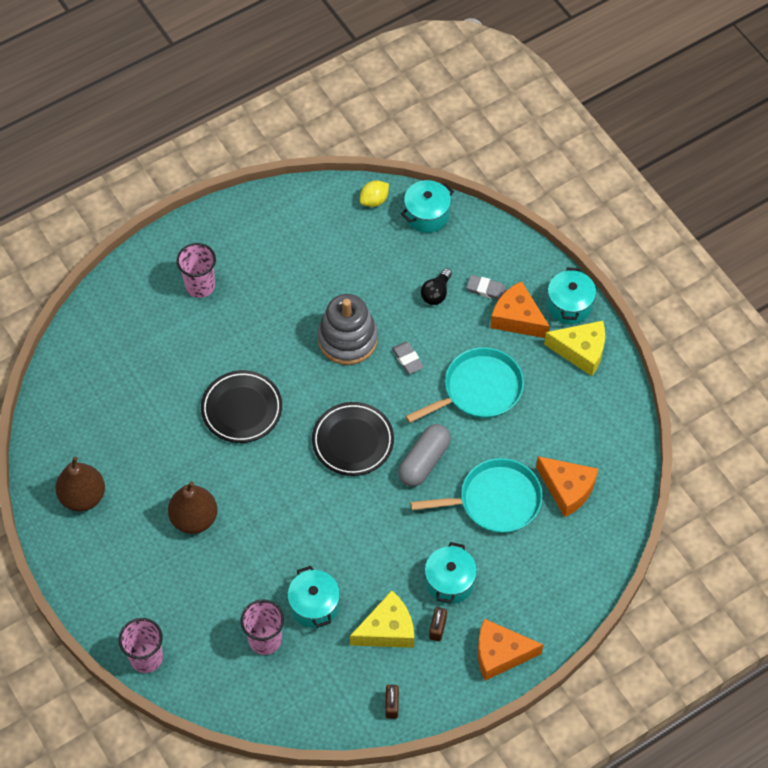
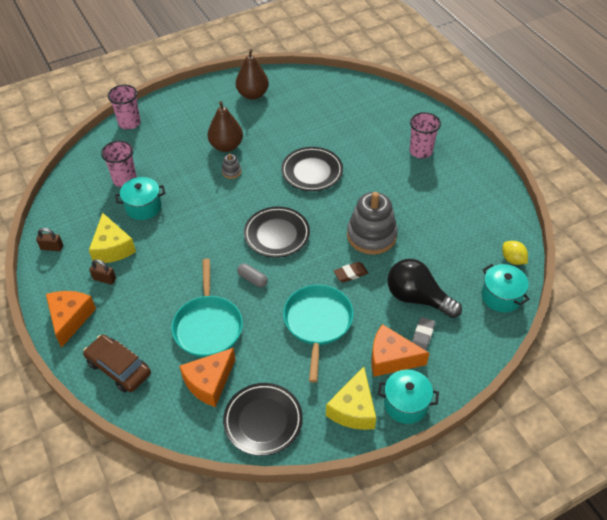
camera: 95 degrees right, 10 degrees down
(244, 506) = (231, 171): none -> grey stacking toy
(407, 359) = (350, 274): grey eraser -> brown eraser
(424, 461) = (252, 279): grey capsule -> grey capsule, size x0.57
(436, 293) = (417, 298): black light bulb -> black light bulb, size x1.87
(449, 582) = (141, 289): turquoise pot -> none
(479, 389) = (317, 322): turquoise pan -> turquoise pan turned 150 degrees counterclockwise
(517, 318) = (391, 358): orange cheese -> orange cheese turned 120 degrees counterclockwise
(560, 585) = (119, 368): none -> brown car
(605, 432) = (263, 421): none -> black plate

